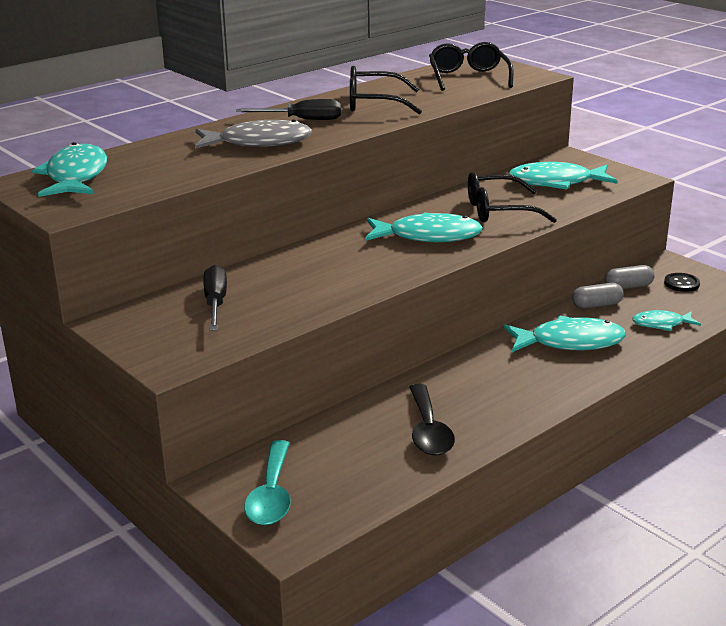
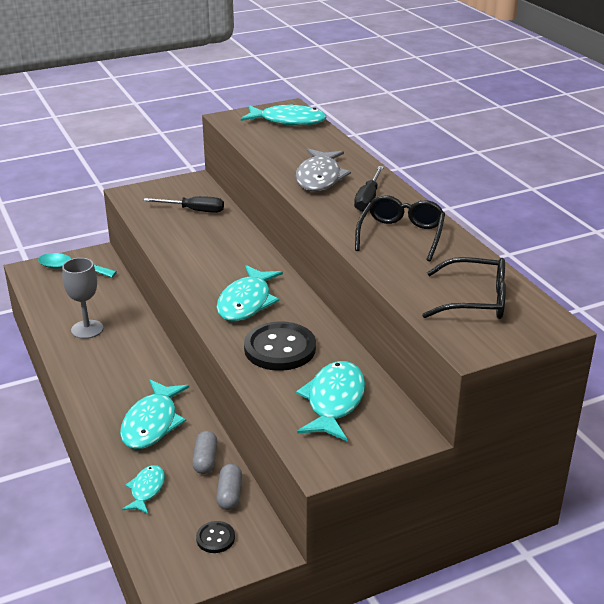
camera: 105 degrees right, 5 degrees up
(428, 431) = (87, 329): black spoon -> grey goblet
(499, 211) = (280, 348): black glasses -> black button

